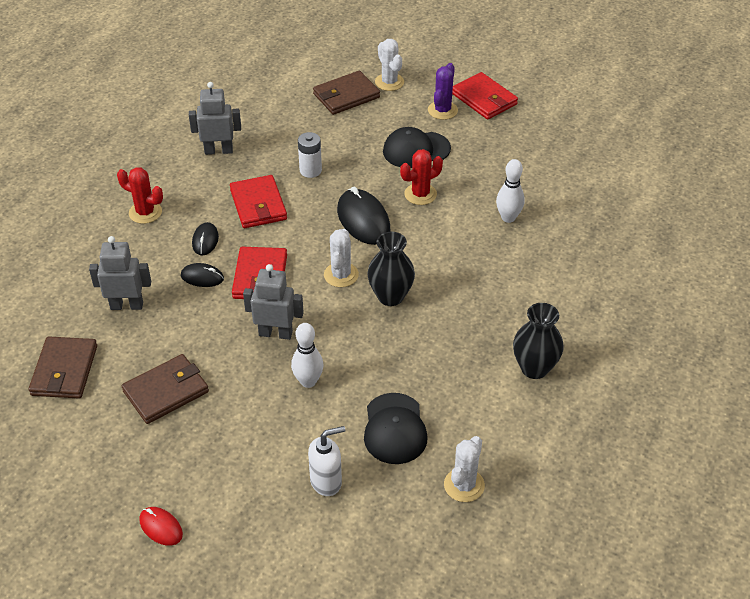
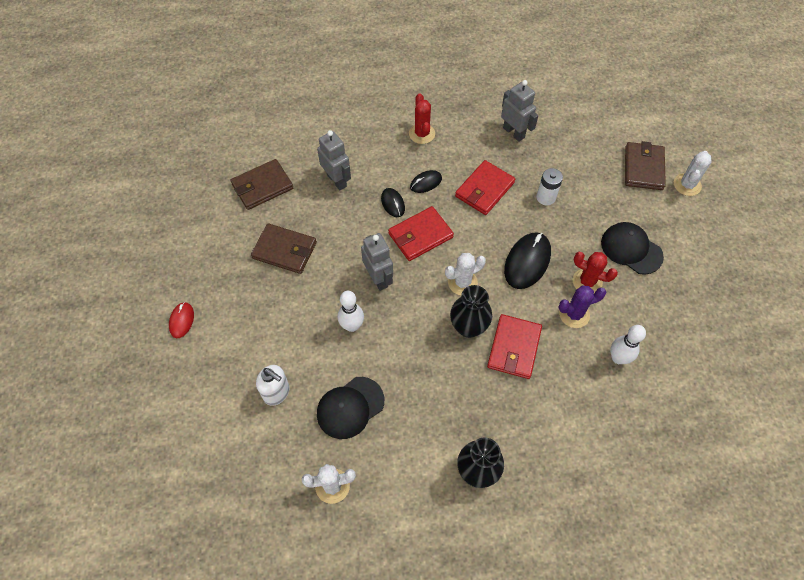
camera: 55 degrees right, 15 degrees up
(346, 96) = (643, 168): brown wallet -> brown wallet turned 75 degrees clockwise
(442, 110) = (692, 239): purple cactus -> purple cactus (574, 314)
(484, 99) = (736, 259): red wallet -> red wallet (514, 348)

